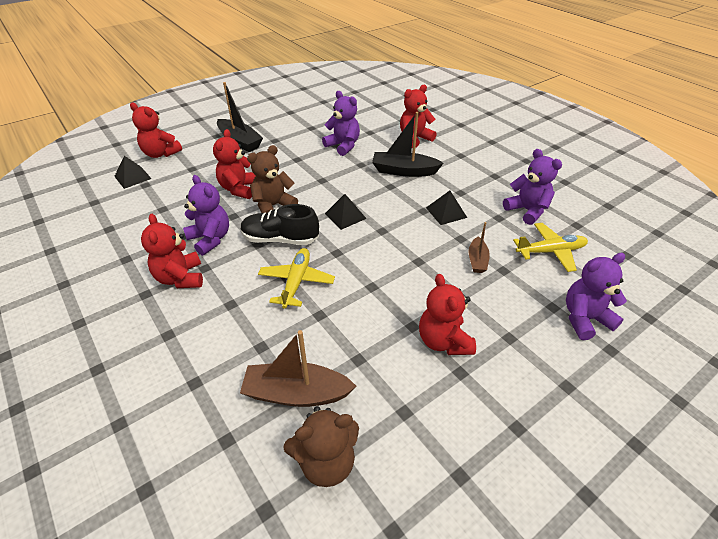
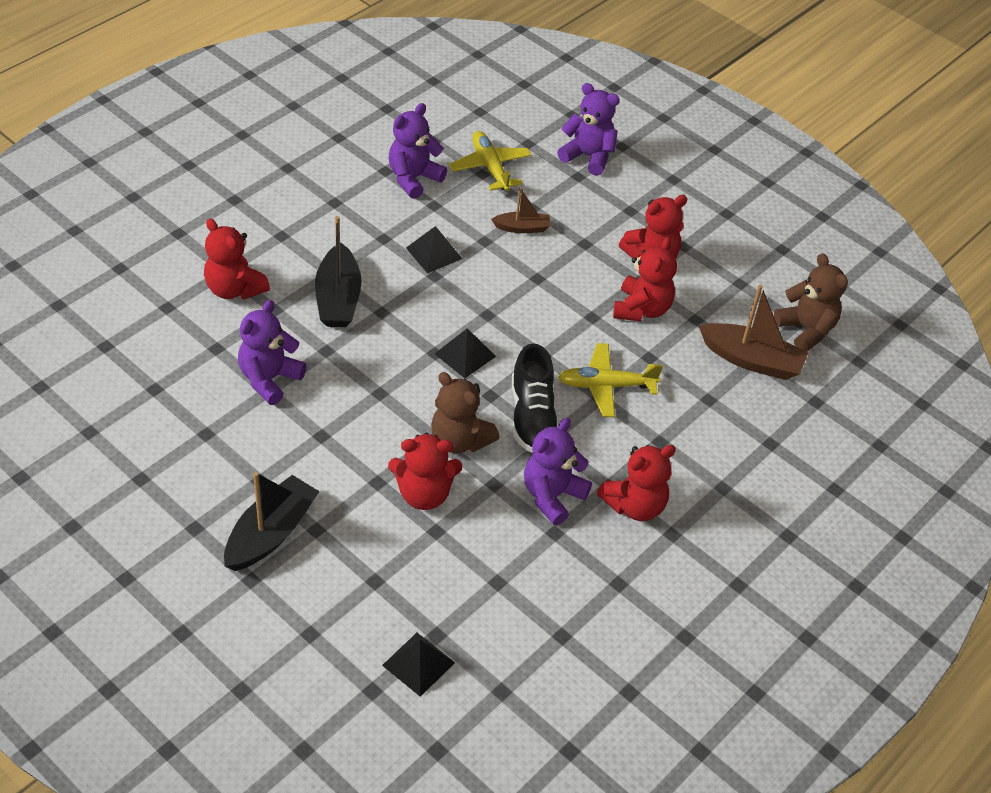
camera: 105 degrees left, 5 degrees up
(161, 154) = (331, 650): red teddy bear -> red teddy bear (641, 309)
(296, 393) = (751, 360): brown boat -> brown boat turned 60 degrees counterclockwise
(584, 319) = (588, 156): purple teddy bear -> purple teddy bear turned 150 degrees clockwise

